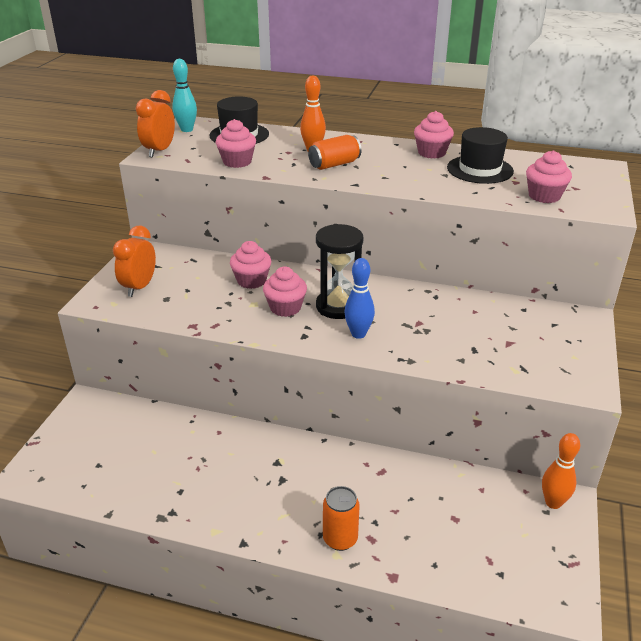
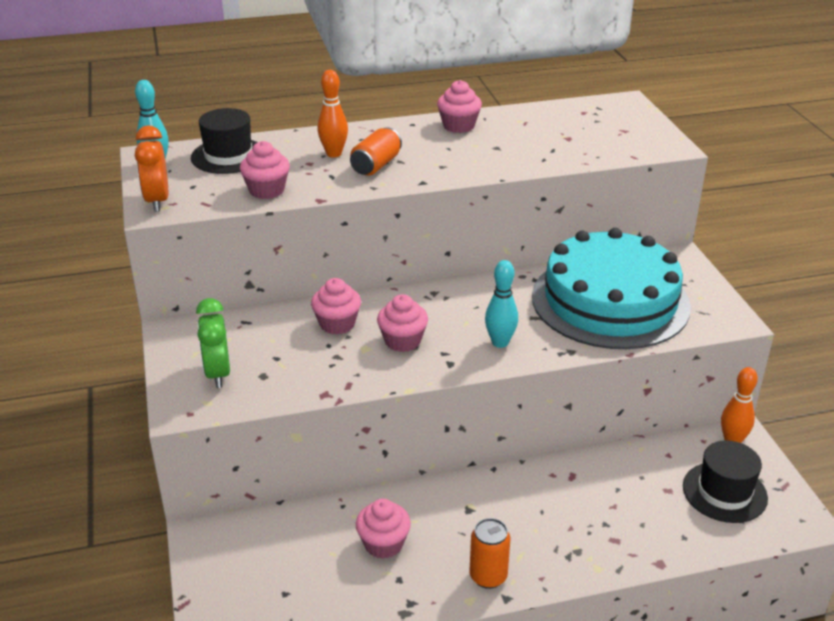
camera: 30 degrees left, 0 degrees up
(139, 287) = (218, 374): orange clock -> green clock
(338, 306) = (453, 321): black hourglass -> none
(340, 539) = (589, 553): orange can -> orange can (488, 576)
(358, 334) = (500, 342): blue bowling pin -> turquoise bowling pin
(480, 169) = (523, 133): black hat -> black hat (724, 492)
(485, 333) = (610, 301): none -> turquoise cake
(544, 196) = (607, 147): pink cupcake -> pink cupcake (383, 544)

